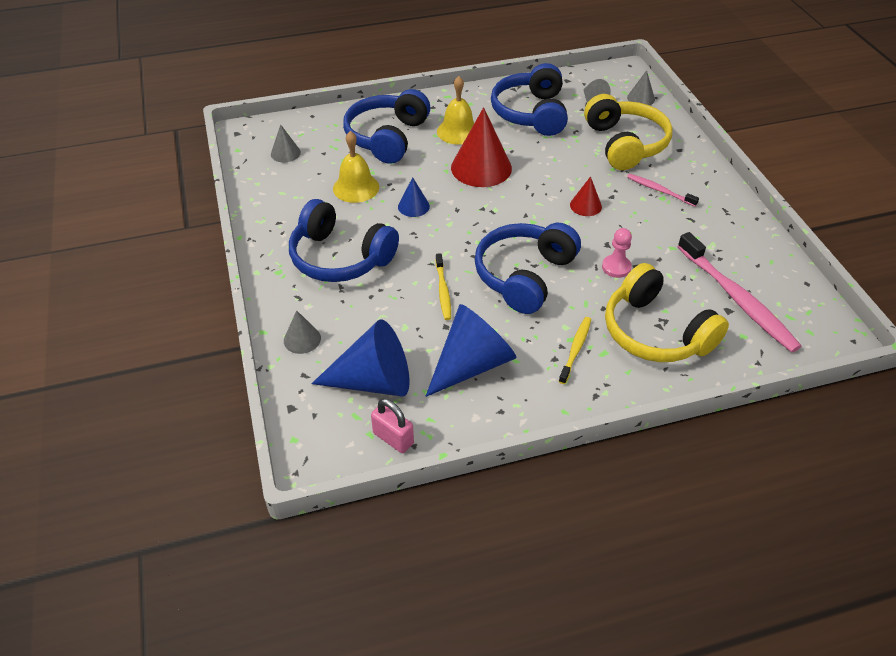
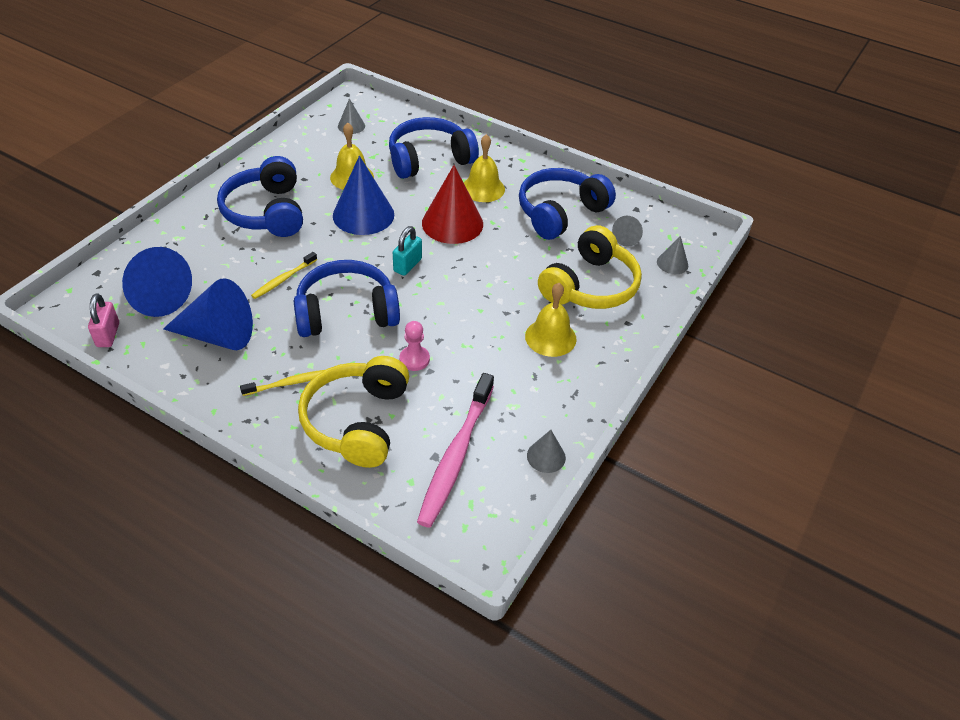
camera: 45 degrees right, 0 degrees up
(302, 339) = (166, 241): grey cone -> grey cone (546, 456)
(413, 206) = (363, 215): blue cone -> blue cone, size x2.01
(504, 215) = (407, 265): none -> turquoise padlock
(585, 205) = (474, 303): red cone -> none
(659, 190) = (550, 337): pink toothbrush -> yellow bell

